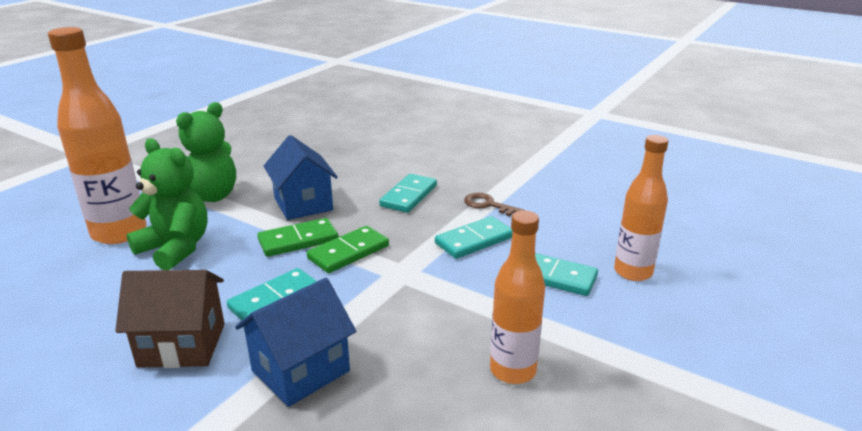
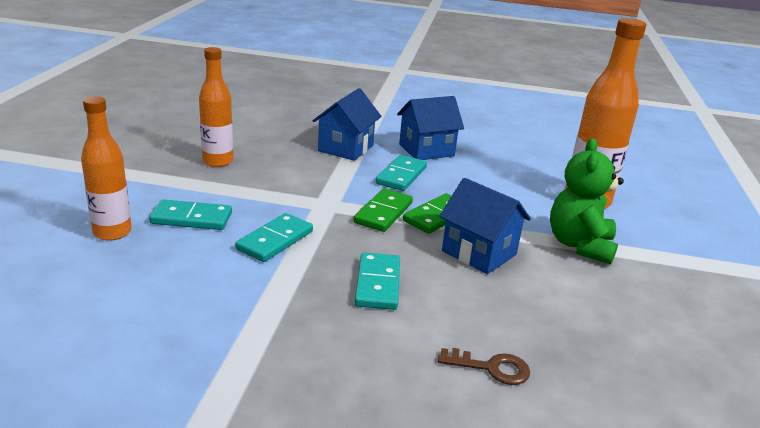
camera: 155 degrees right, 0 degrees up
(175, 248) = (522, 196): green teddy bear -> none
(182, 345) = (426, 150): brown house -> blue house
(489, 205) = (274, 287): brown key -> brown key (491, 368)

